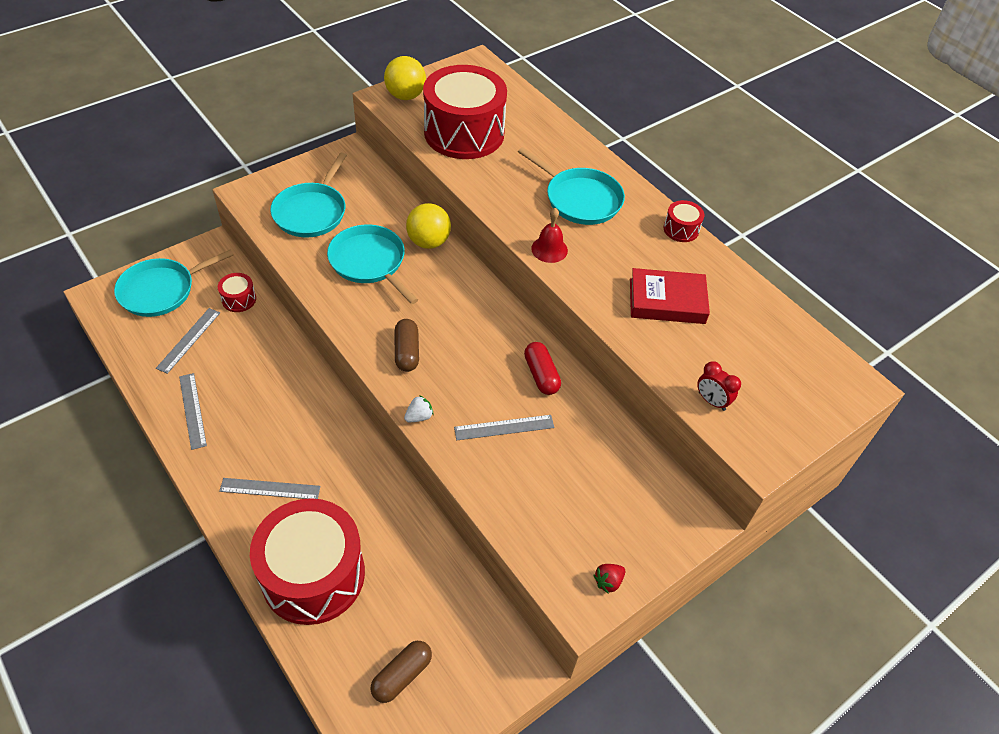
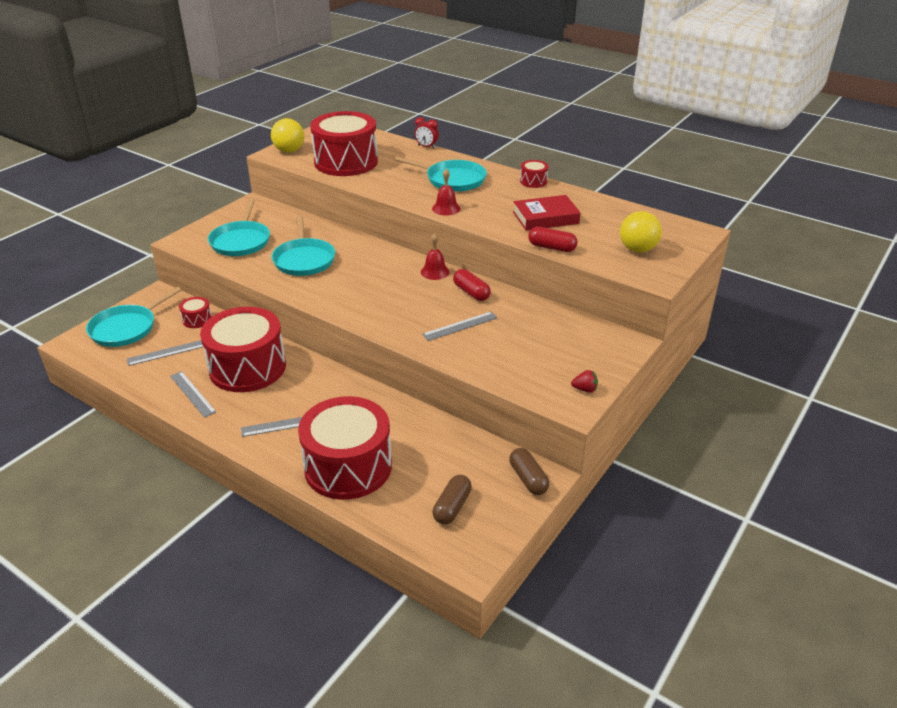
camera: 15 degrees left, 15 degrees down
(188, 340) = (166, 352): grey ruler -> grey ruler turned 60 degrees clockwise
(264, 389) = (247, 367): none -> red drum
(369, 262) = (304, 259): turquoise pan -> turquoise pan turned 135 degrees counterclockwise
(407, 352) = (362, 302): brown capsule -> brown capsule (528, 479)
(419, 416) = (392, 334): white strawberry -> none
(428, 242) = (344, 239): yellow ball -> yellow ball (637, 249)
(512, 327) = (435, 272): none -> red bell
(608, 581) = (585, 389): red strawberry -> red strawberry turned 120 degrees counterclockwise
(650, 358) = (552, 247): none -> red capsule
(711, 401) = (607, 259): red clock -> red clock (426, 147)

